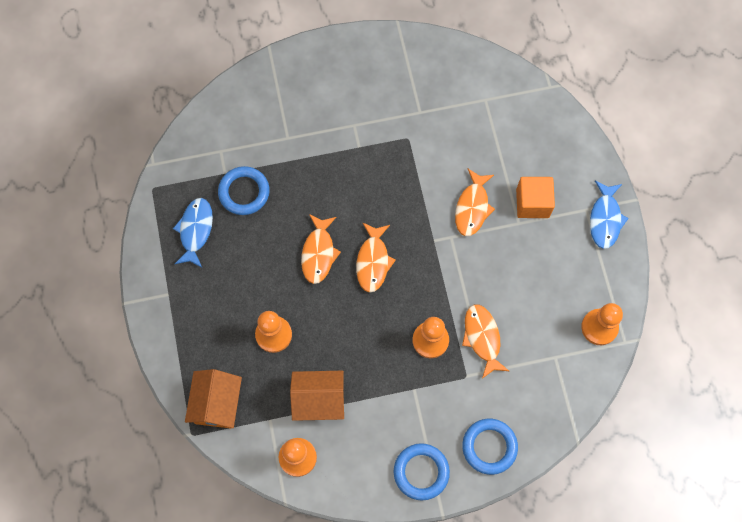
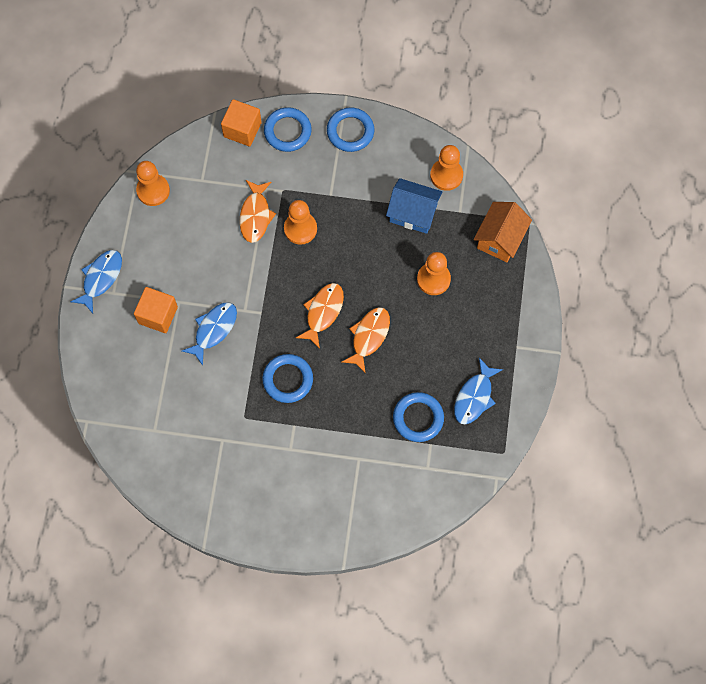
camera: 160 degrees left, 0 degrees up
(319, 400) = (413, 213): orange house -> blue house
(381, 185) = (288, 379): none -> blue ring
(472, 208) = (213, 330): orange fish -> blue fish
(539, 431) = (242, 129): none -> orange cube

